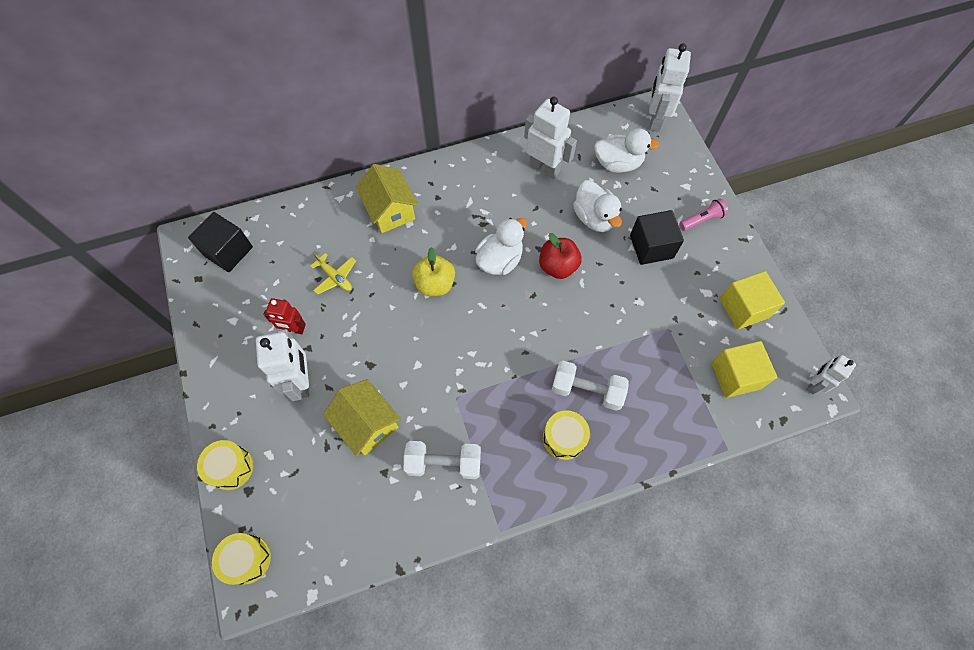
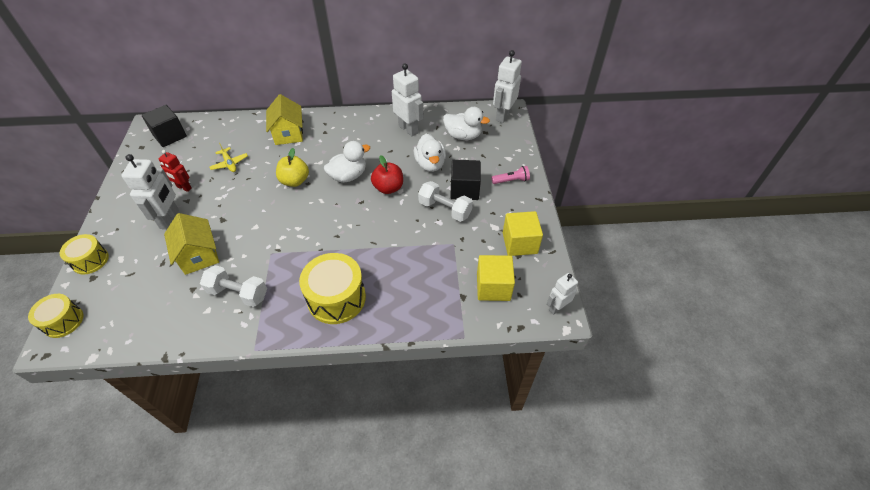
camera: 15 degrees right, 15 degrees down
(564, 438) = (336, 298): yellow drum -> yellow drum, size x1.65
(587, 390) = (370, 270): white dumbbell -> white dumbbell (445, 209)

